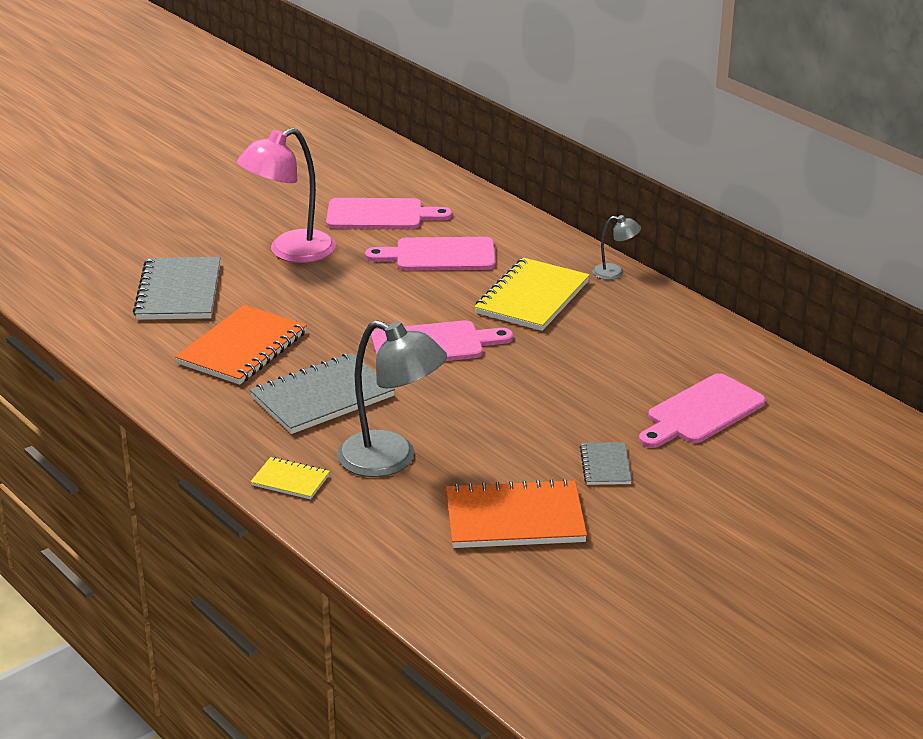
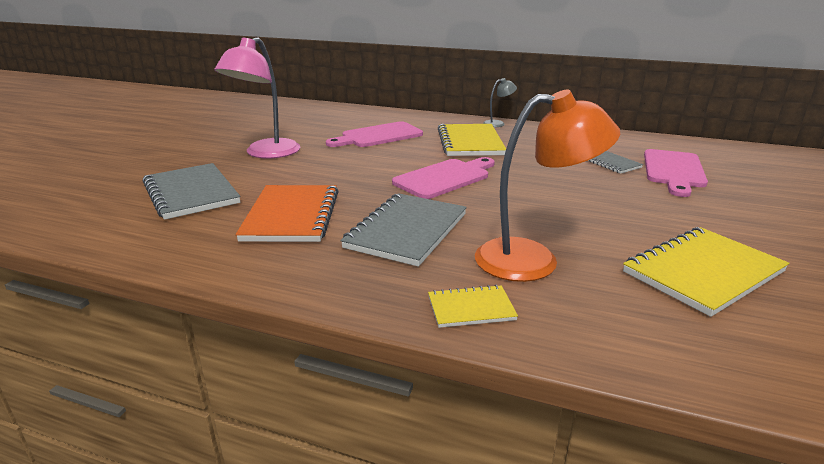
camera: 30 degrees left, 5 degrees down
(380, 215) = (311, 126): pink cutting board -> none
(391, 460) = (533, 260): grey lamp -> orange lamp
(514, 518) = (703, 272): orange notebook -> yellow notebook
(605, 465) = (685, 215): grey notebook -> grey notebook (612, 163)

